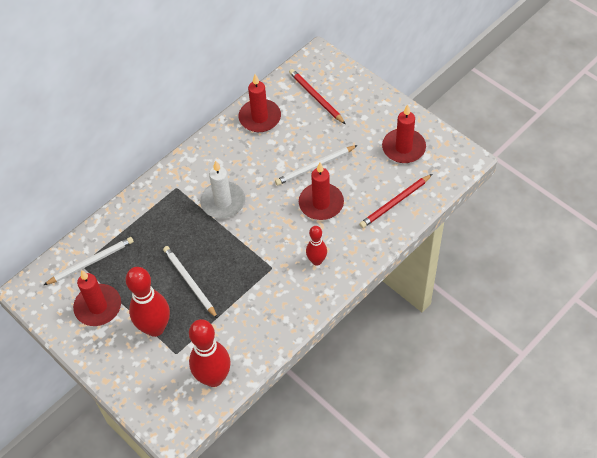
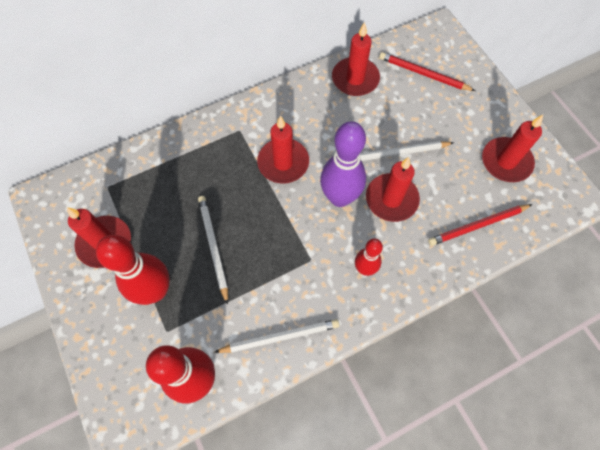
camera: 15 degrees right, 10 degrees up
(91, 262) = (118, 187): white pencil -> white pencil (280, 337)
(223, 202) = (283, 163): white candle -> red candle
(279, 214) = (340, 197): none -> purple bowling pin
(316, 97) = (423, 74): red pencil -> red pencil turned 45 degrees counterclockwise

